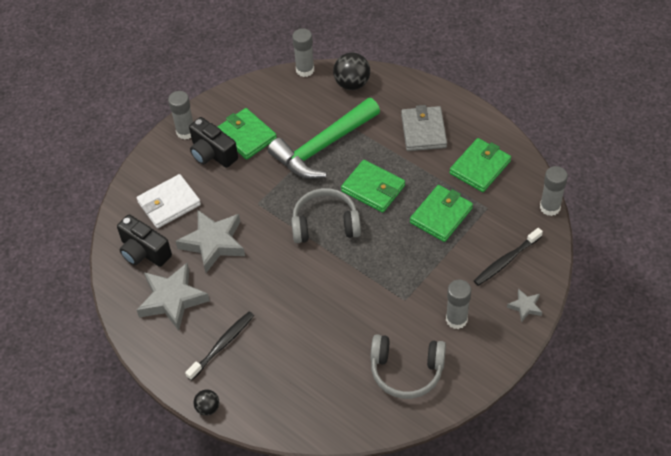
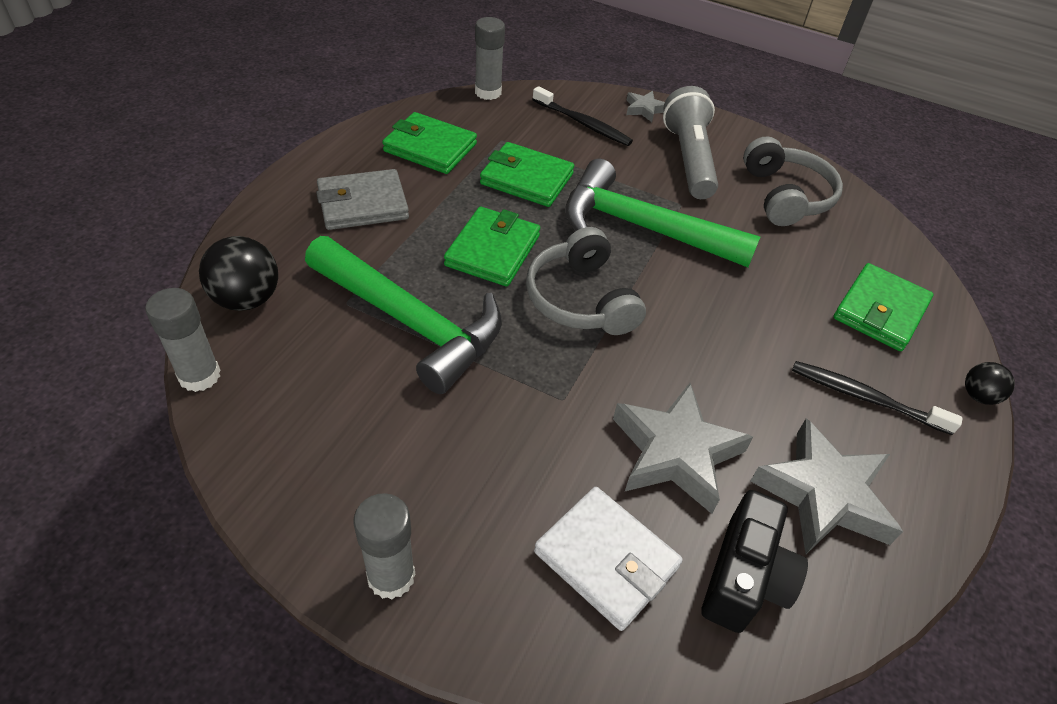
camera: 110 degrees left, 5 degrees down
(212, 153) = (451, 503): black camera -> none
(246, 136) = (394, 448): green wallet -> green wallet (880, 311)
(383, 270) = (641, 227): none -> green hammer
(456, 319) = (688, 159): grey glue stick -> grey flashlight

